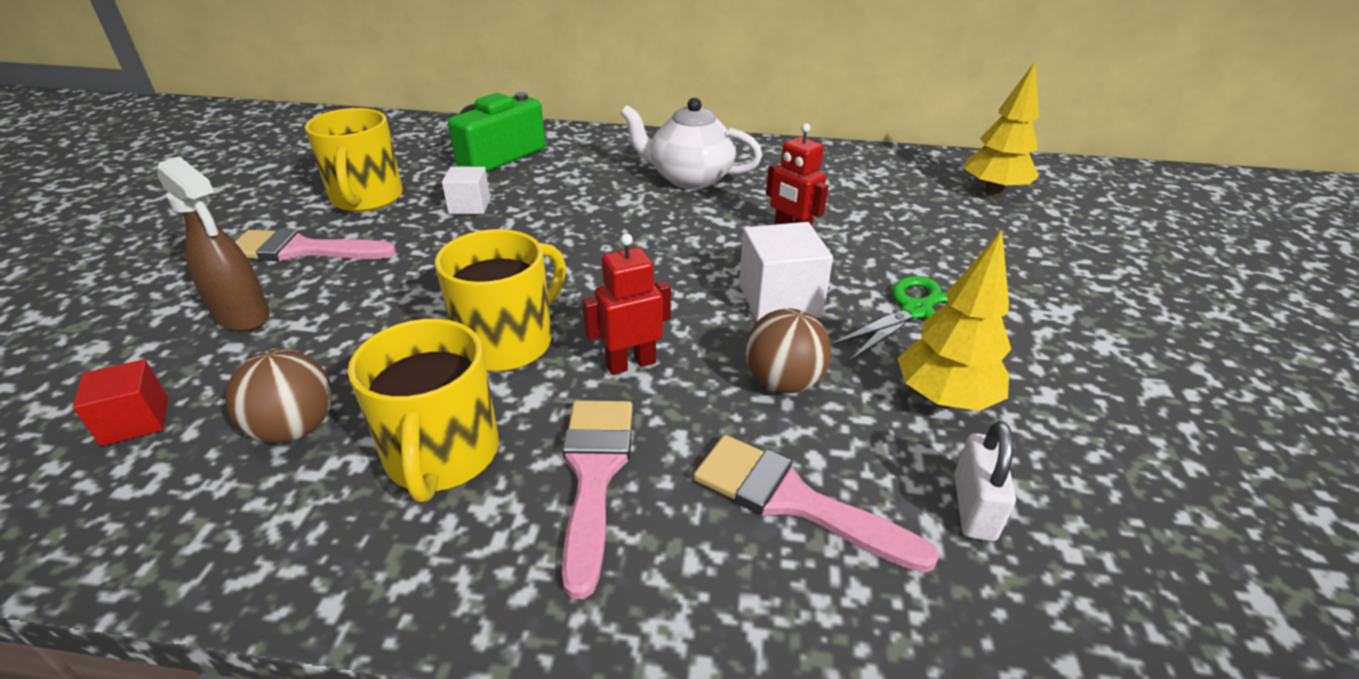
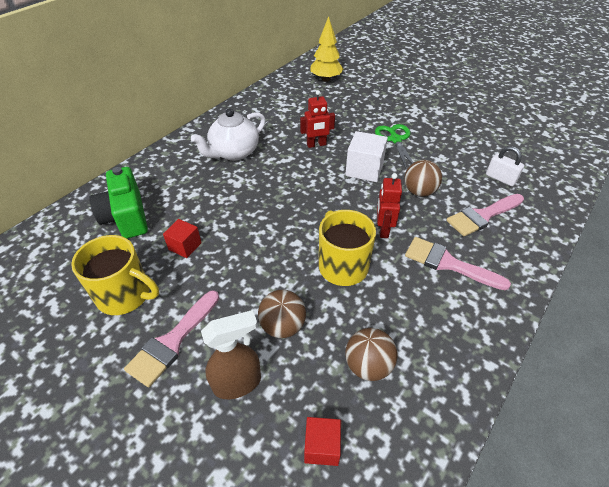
camera: 60 degrees left, 10 degrees up
(354, 322) = (282, 326): none -> brown ball
(442, 455) = (415, 309): yellow mug -> none
(469, 206) = (185, 246): white cube -> red cube
(944, 399) = (448, 158): yellow tree -> none

